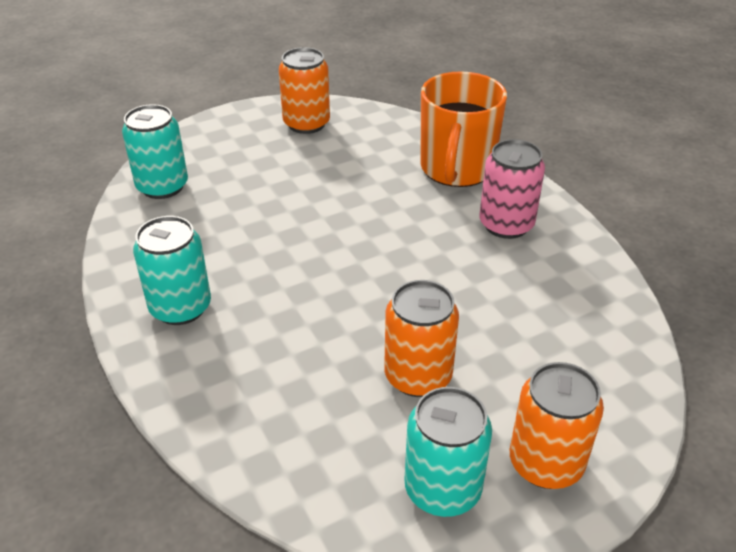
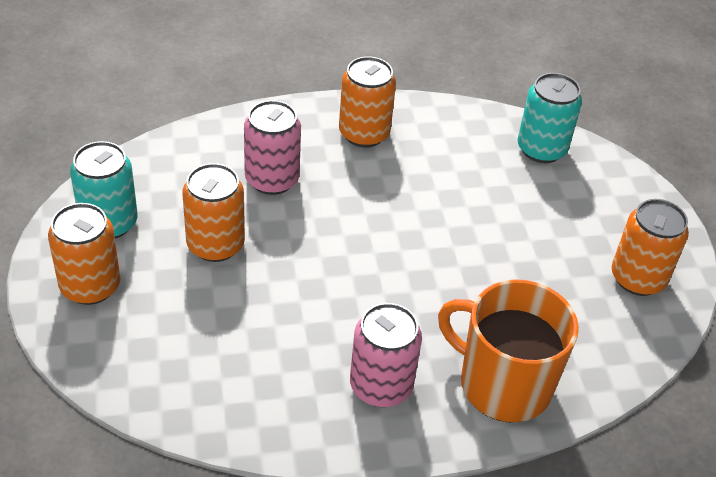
camera: 105 degrees right, 5 degrees up
(180, 307) = (364, 133): turquoise can -> orange can
(292, 361) = (272, 179): none -> pink can

